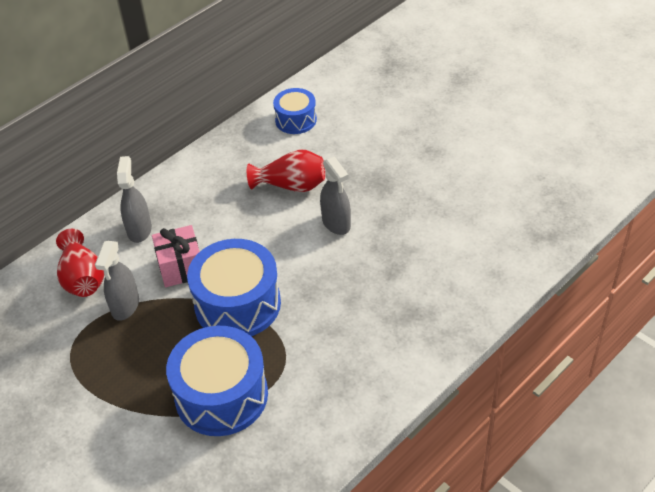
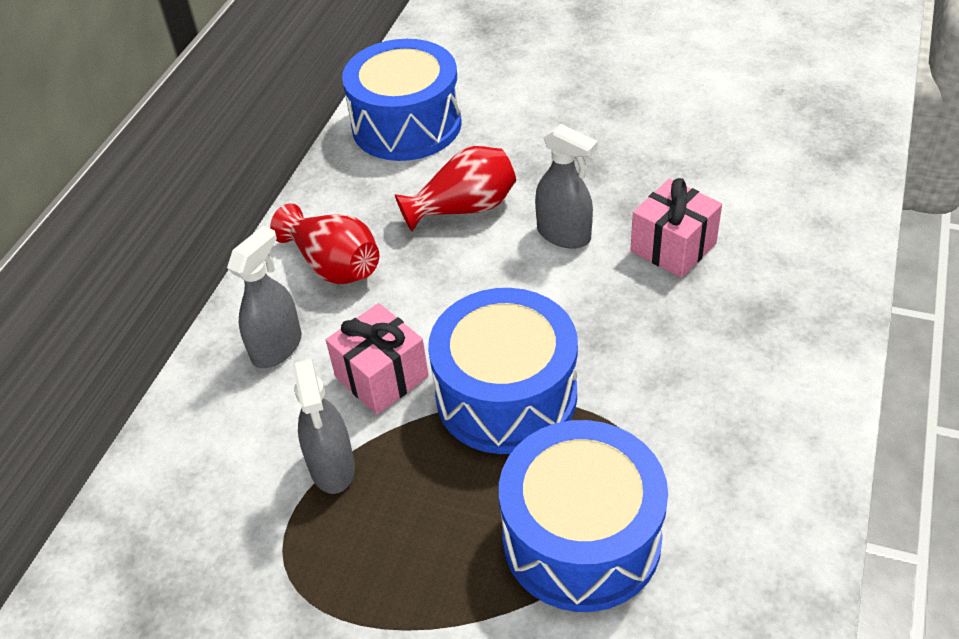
camera: 25 degrees left, 0 degrees up
(83, 278) = (232, 453): red vase -> red vase (334, 265)
(139, 230) = (277, 347): grey spray bottle -> grey spray bottle turned 60 degrees clockwise
(296, 120) = (406, 125): blue drum -> blue drum, size x1.76
(393, 255) = (673, 247): none -> pink gift

